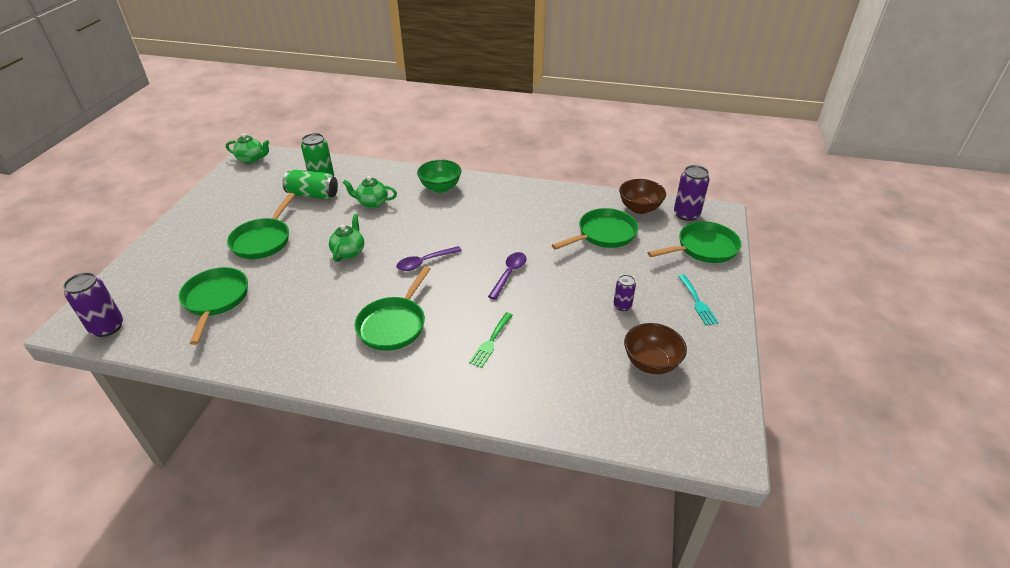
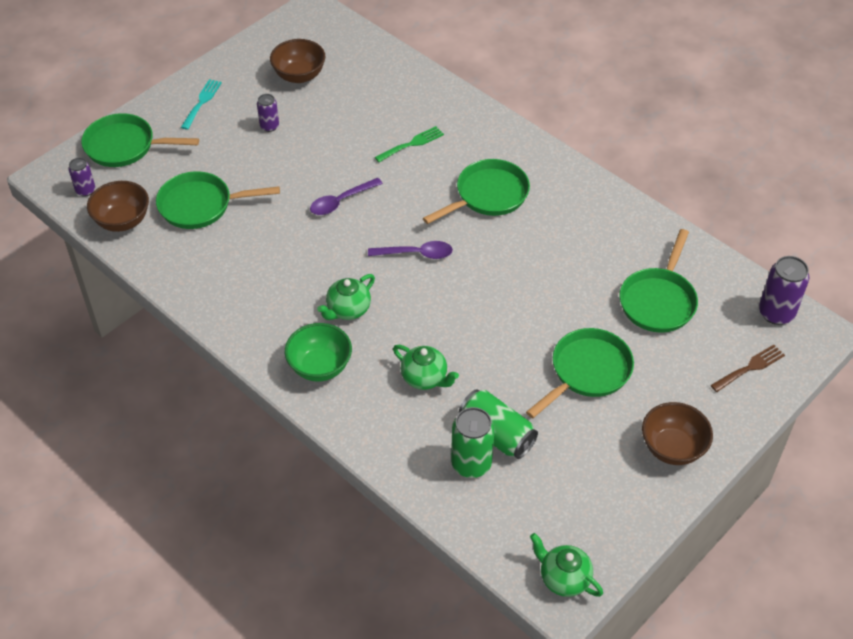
camera: 150 degrees left, 10 degrees up
(135, 282) = (750, 367): none -> brown fork
(194, 223) = (672, 448): none -> brown bowl
(349, 252) = (491, 305): green teapot -> green teapot (348, 310)
(686, 214) = (85, 190): purple can -> purple can, size x0.59

